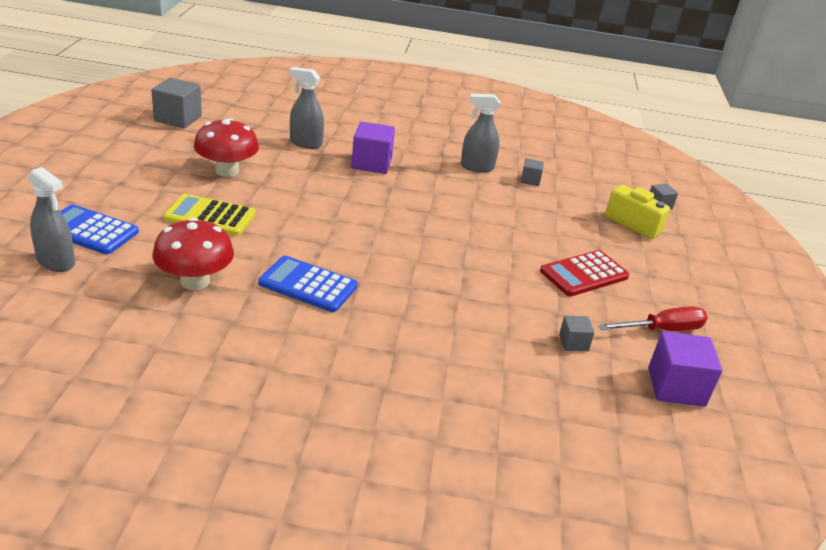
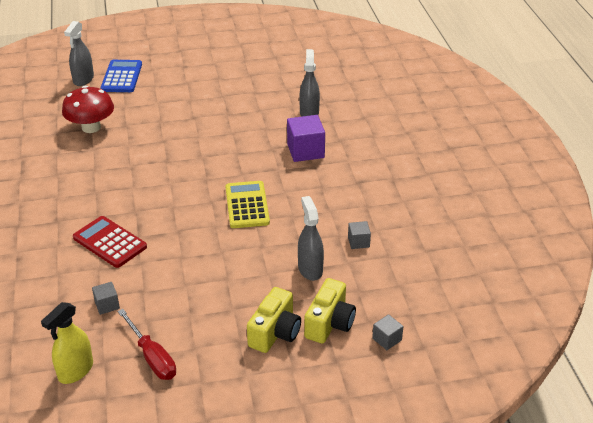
camera: 75 degrees right, 5 degrees up
(178, 118) = (293, 54): grey cube -> none
(210, 216) = (168, 109): yellow calculator -> yellow calculator (247, 205)
(227, 171) = (234, 96): red mushroom -> none
(308, 285) = (111, 168): blue calculator -> none
(477, 167) = (353, 206): grey spray bottle -> grey spray bottle (310, 269)
(584, 274) = (211, 299): red calculator -> red calculator (109, 242)
(641, 252) = (275, 333): none -> yellow camera
(676, 387) = (75, 371): purple cube -> yellow spray bottle

